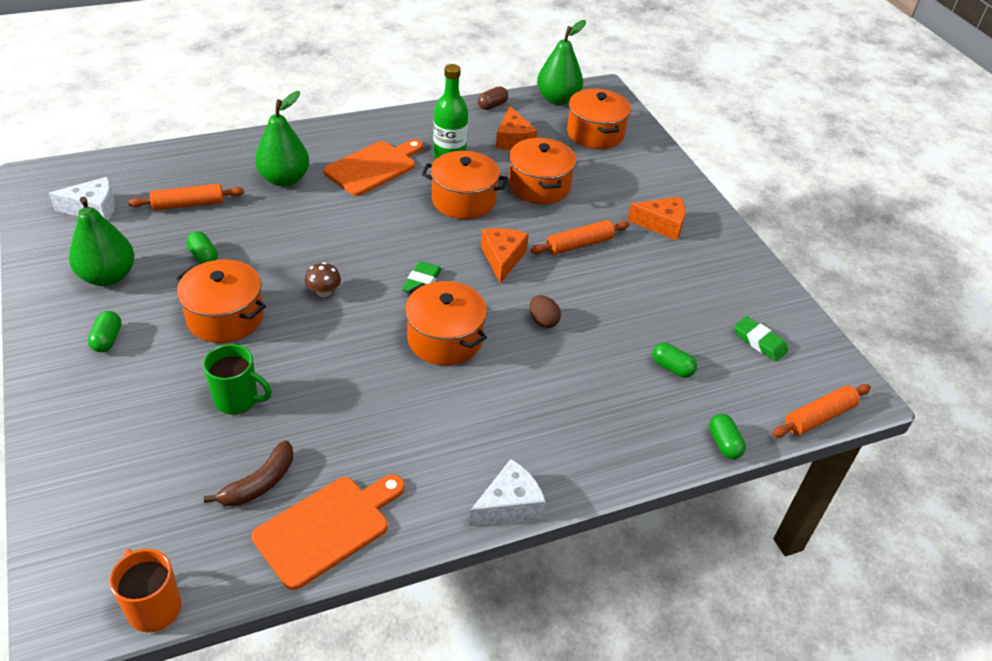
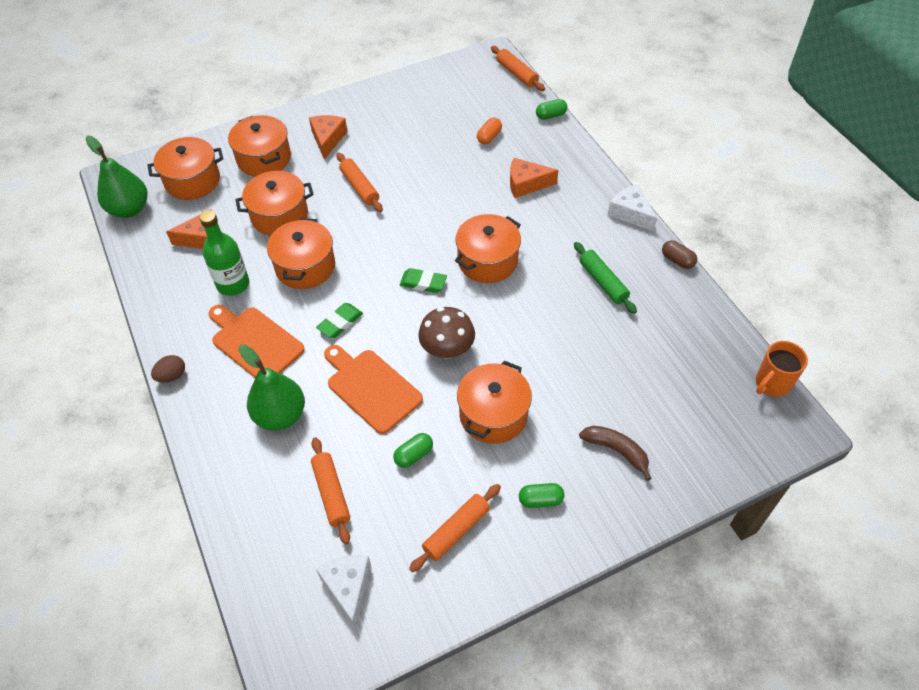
camera: 90 degrees left, 10 degrees up
(108, 276) = (456, 531): green pear -> orange rolling pin
(238, 400) = (584, 381): green mug -> none
(259, 483) = (657, 348): brown banana -> brown banana (616, 451)
(323, 292) = (447, 349): brown mushroom -> brown mushroom, size x1.74
(327, 528) = (680, 303): orange cutting board -> orange cutting board (371, 388)
(385, 446) = (603, 282): none -> green rolling pin
(492, 105) = (139, 259): brown capsule -> brown capsule (677, 260)
(502, 259) = (385, 233): orange cheese -> orange cheese (526, 184)
(543, 321) = (456, 205): brown egg -> brown egg (172, 376)
(628, 178) = (264, 158): none -> orange pot
(672, 368) = (489, 137): green capsule -> orange capsule
(759, 342) = (454, 94): green eraser -> green eraser (340, 323)

